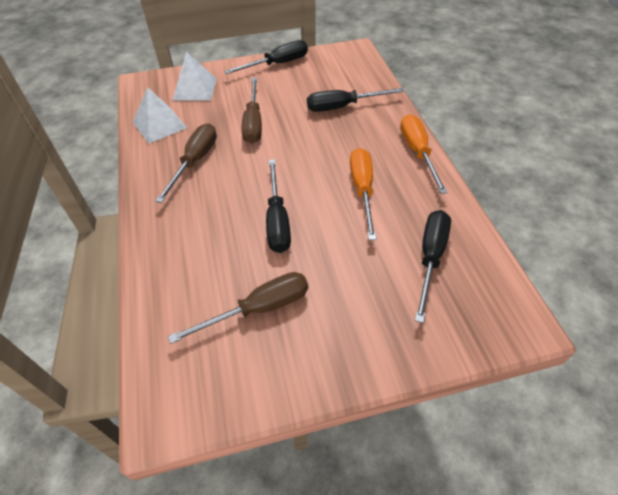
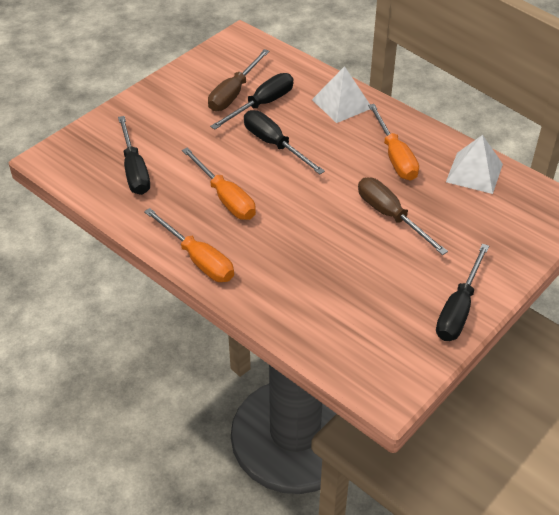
camera: 145 degrees right, 5 degrees down
(195, 89) = (501, 226): white pyramid -> white pyramid (342, 103)
(195, 161) = (395, 156): brown screwdriver -> orange screwdriver
(343, 106) = (319, 281): black screwdriver -> black screwdriver (262, 105)

